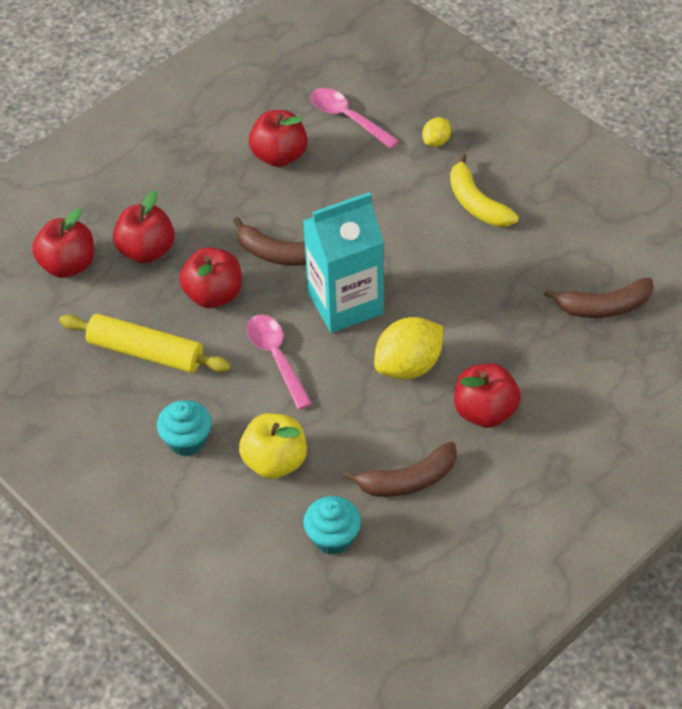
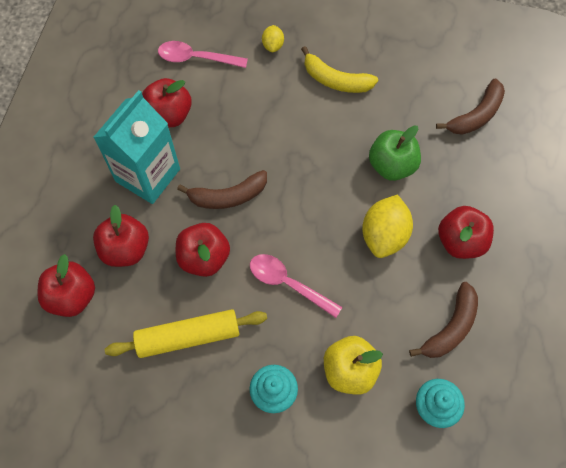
camera: 35 degrees left, 15 degrees up
(345, 303) = (304, 210): turquoise carton -> turquoise carton (148, 175)
(470, 308) = (392, 165): none -> green apple

